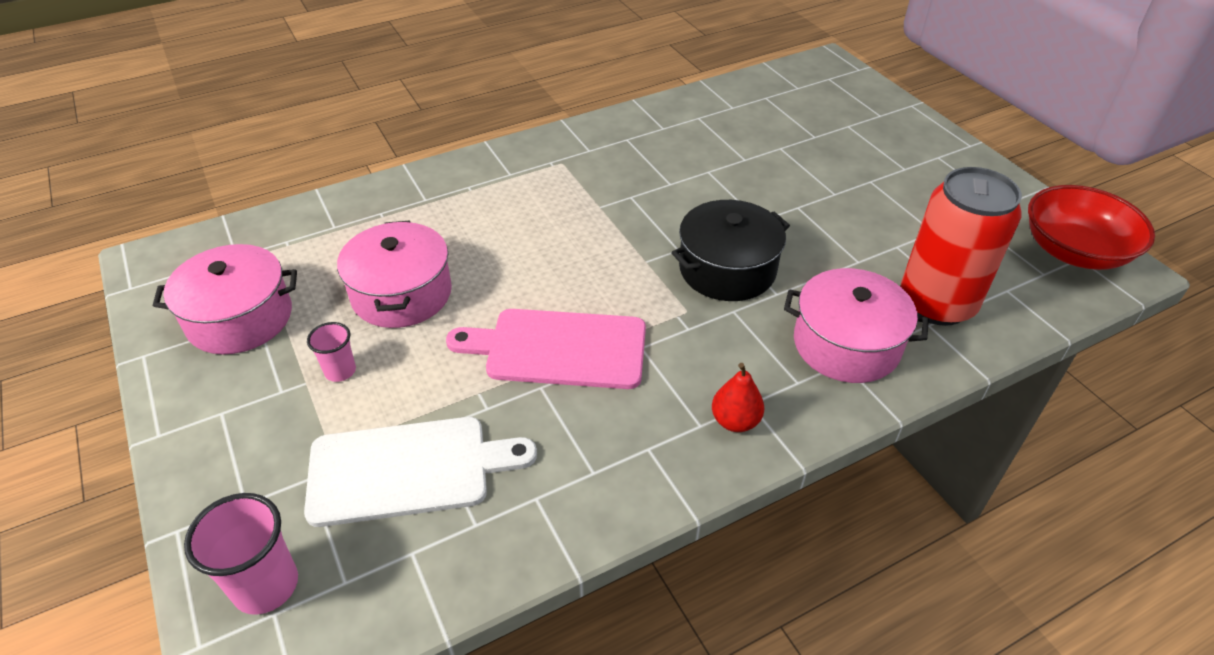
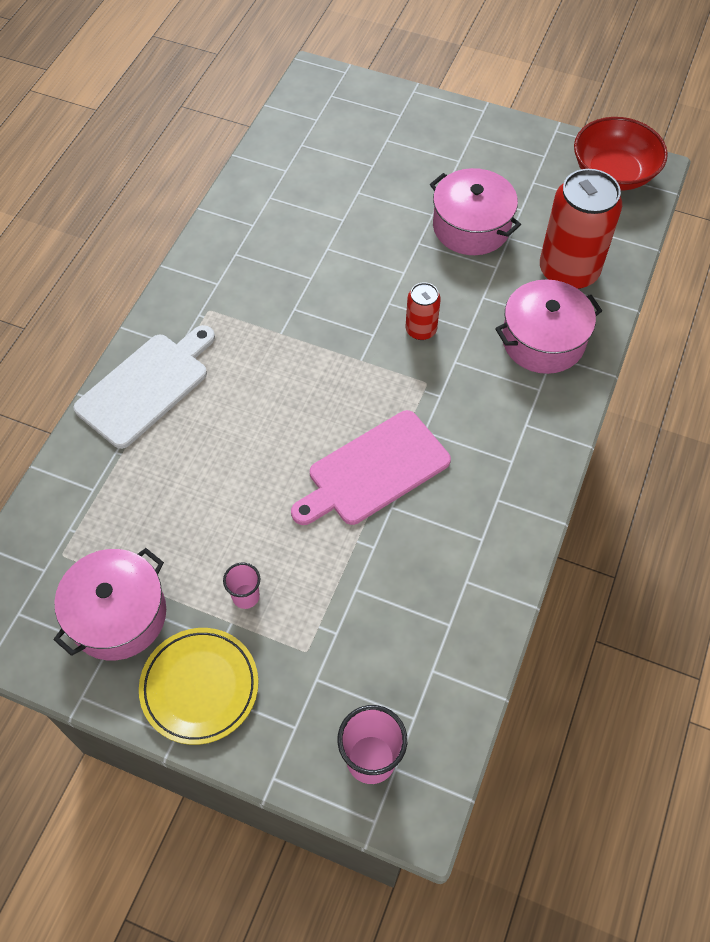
camera: 40 degrees left, 15 degrees up
(222, 412) = (200, 687): none -> yellow plate
(401, 294) = (217, 507): pink pot -> pink pot (471, 226)
(408, 469) = (371, 625): white cutting board -> white cutting board (146, 386)
(727, 269) = (421, 330): black pot -> red can
(735, 421) = (528, 443): red pear -> none

